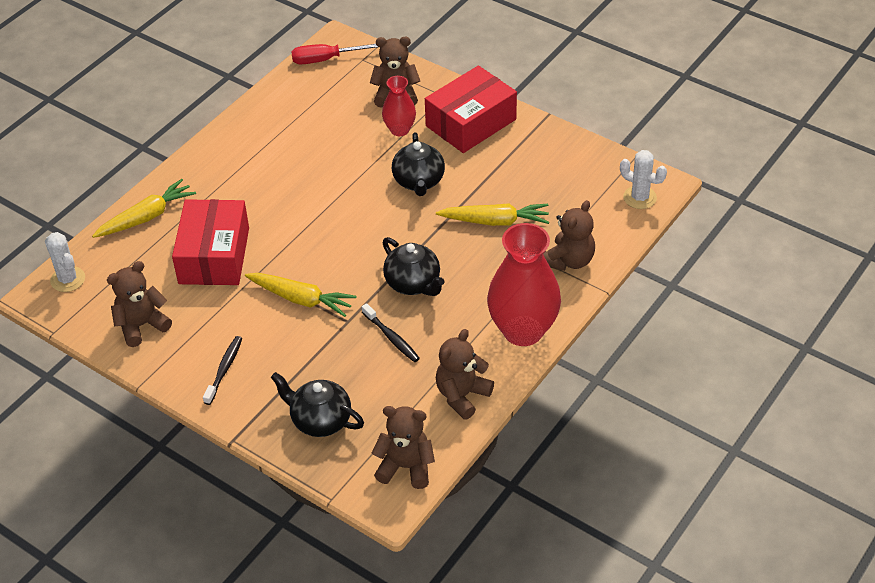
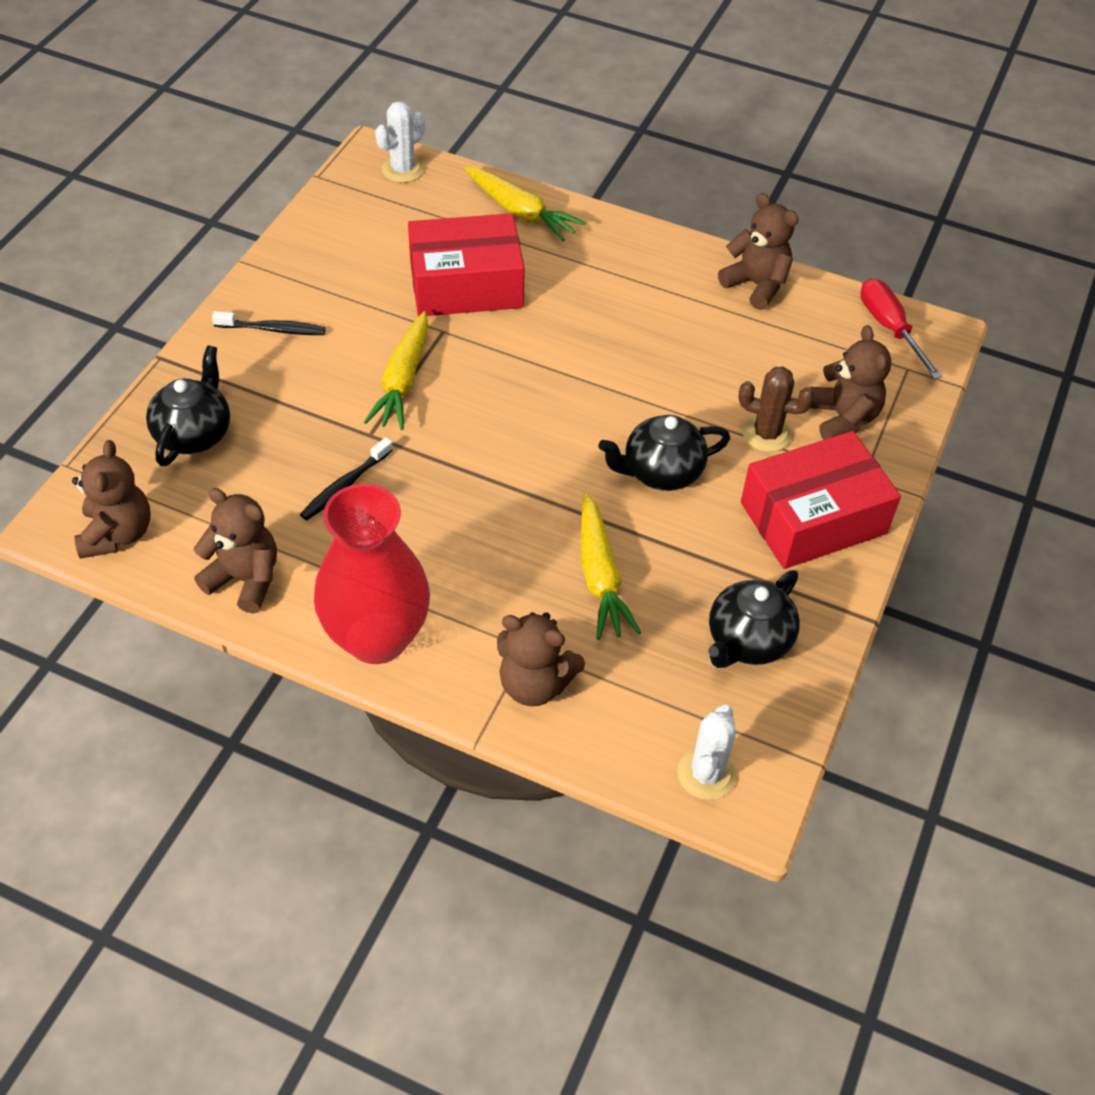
camera: 75 degrees right, 5 degrees up
(141, 325) = (337, 244): brown teddy bear -> brown teddy bear (756, 285)
(399, 130) = (766, 434): red vase -> brown cactus
(413, 283) = (451, 495): black teapot -> black teapot (747, 641)
(471, 123) = (813, 518): red box -> red box turned 60 degrees counterclockwise

